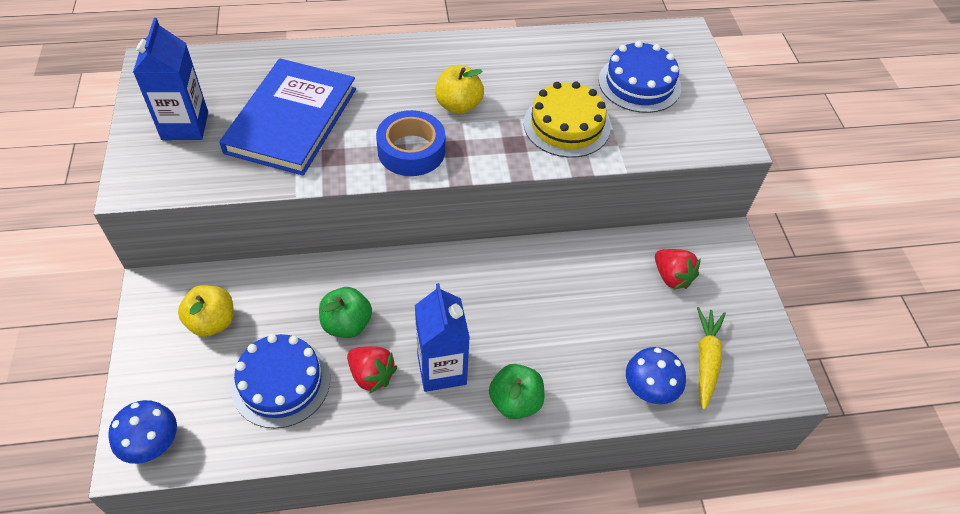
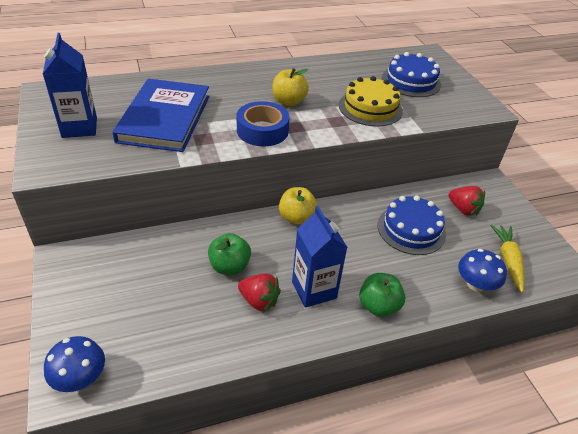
camera: 10 degrees left, 10 degrees down
(212, 322) = (117, 277): yellow apple -> yellow apple (296, 217)
(281, 382) = (185, 315): blue cake -> blue cake (411, 229)

